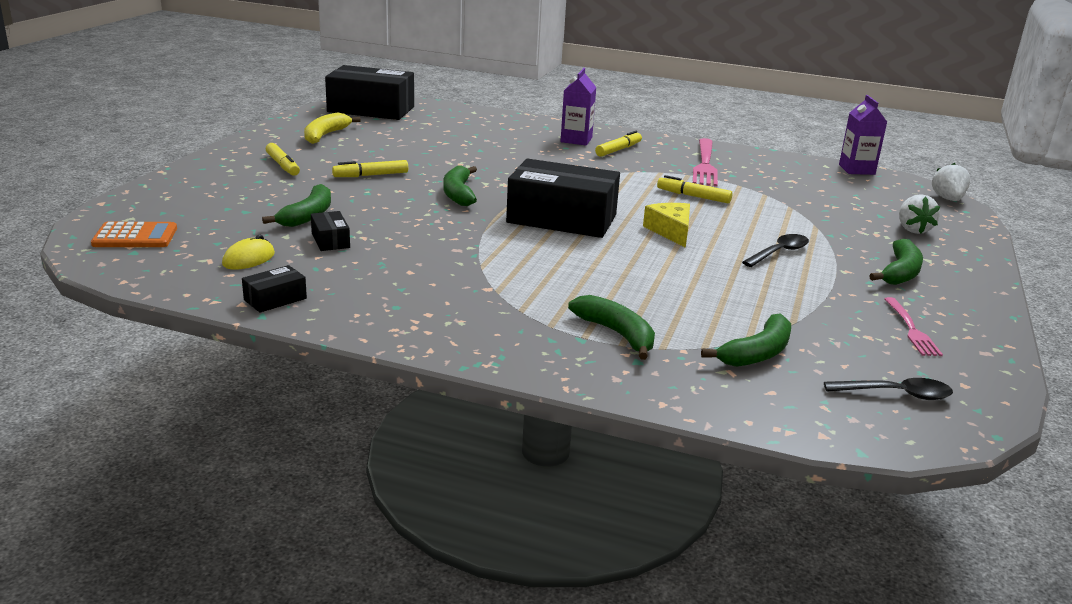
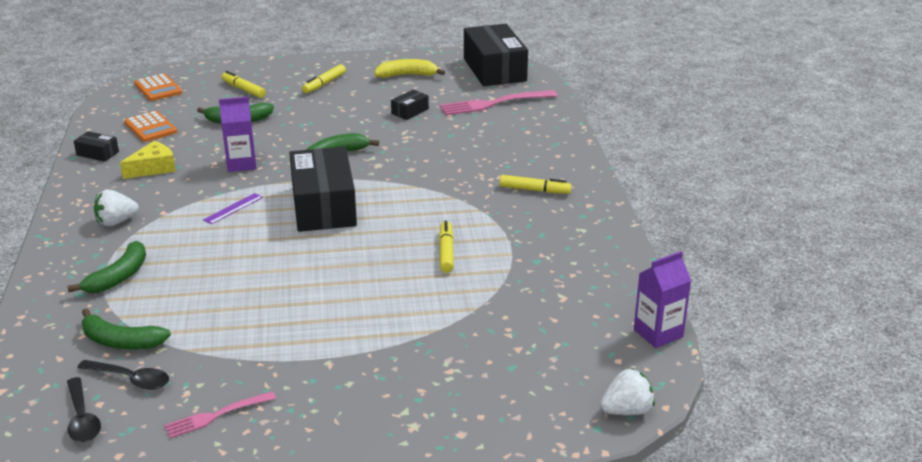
camera: 65 degrees right, 5 degrees up
(249, 259) = (151, 127): yellow mouse -> orange calculator
(330, 240) = (201, 140): black box -> black box (410, 111)
(371, 175) = (339, 115): yellow marker -> yellow marker (243, 90)
(521, 255) = (233, 208): none -> purple ruler
(576, 140) = (536, 165): purple carton -> purple carton (241, 164)
(671, 231) = (343, 258): yellow cheese -> yellow cheese (153, 168)
(705, 164) = (550, 240): pink fork -> pink fork (494, 103)
(779, 252) = (342, 320): black spoon -> black spoon (130, 379)
(900, 272) = (351, 396): green banana -> none
(913, 229) = (488, 393): white strawberry -> white strawberry (116, 222)

